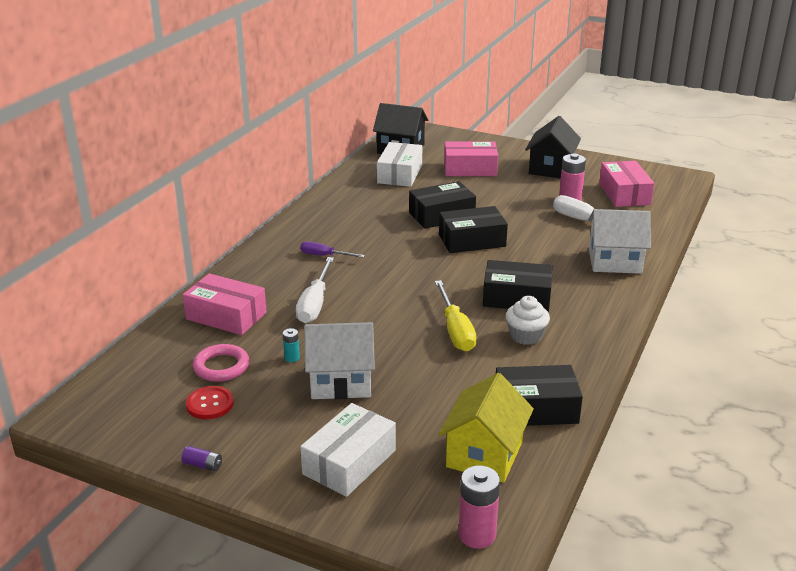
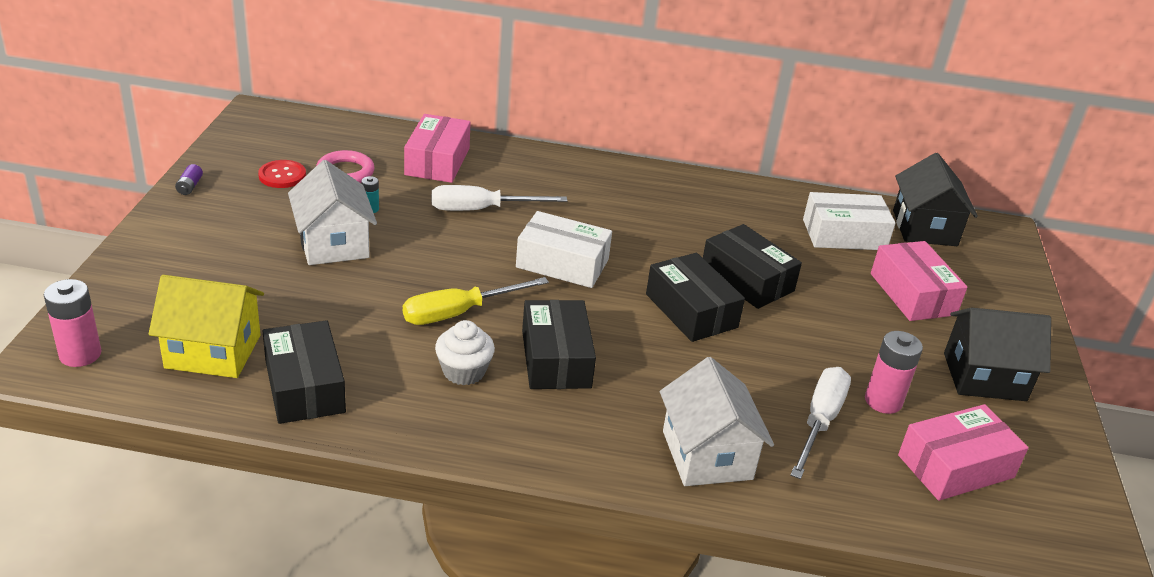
camera: 70 degrees right, 5 degrees up
(324, 256) = (589, 203): purple screwdriver -> none
(349, 462) = (196, 264): white box -> white box (562, 263)

